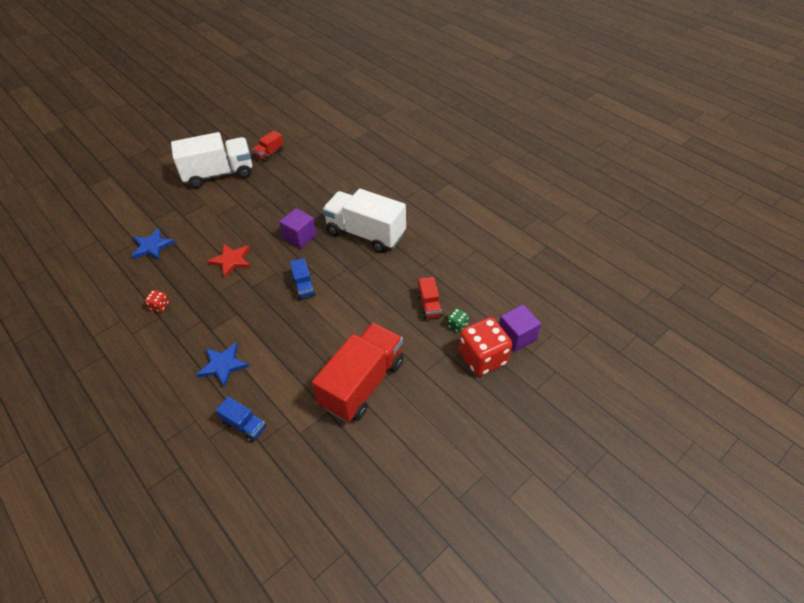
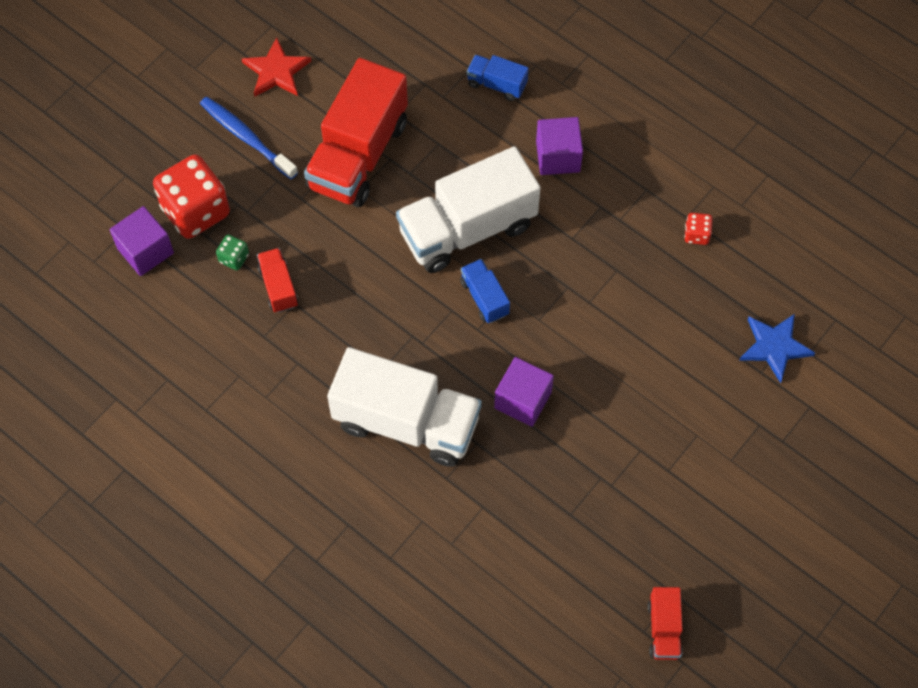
camera: 170 degrees right, 15 degrees up
(219, 174) = (743, 547): white truck -> white truck (467, 229)
(223, 365) = (558, 156): blue star -> purple cube
(231, 260) = (623, 334): red star -> red star (276, 71)
(269, 153) = (664, 629): red truck -> red truck turned 150 degrees clockwise
(444, 407) = (246, 137): none -> blue toothbrush

